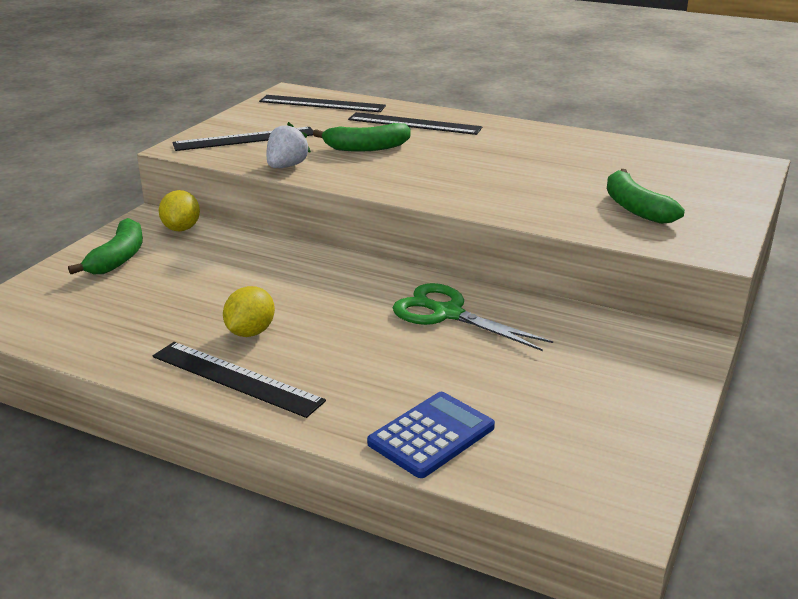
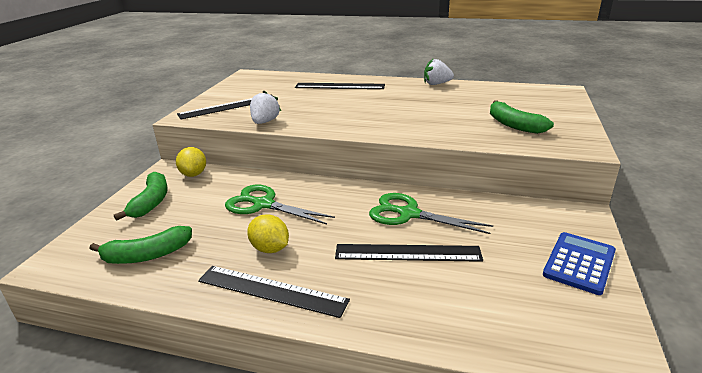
camera: 10 degrees left, 0 degrees up
(250, 332) = (270, 249): yellow lemon -> yellow lemon turned 60 degrees counterclockwise
(260, 278) = (263, 204): none -> green scissors
(322, 104) = (273, 79): black ruler -> black ruler (407, 253)
(366, 148) = (315, 104): green banana -> green banana (147, 255)
(431, 435) = (444, 318): blue calculator -> blue calculator (579, 263)
(560, 134) = (436, 84): none -> white strawberry

